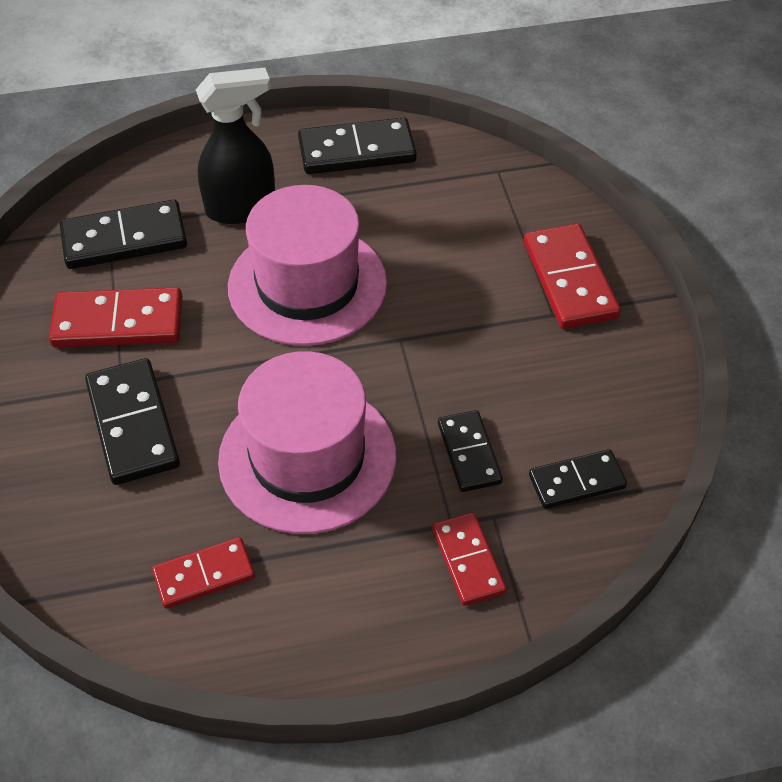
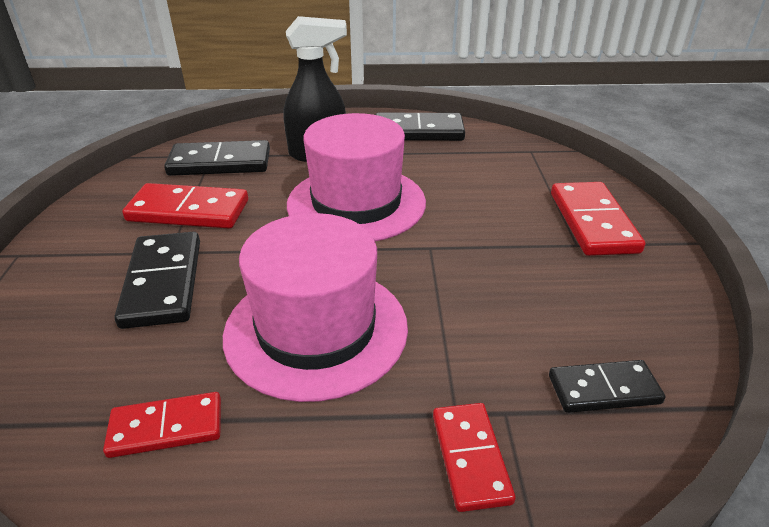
camera: 10 degrees right, 15 degrees down
(469, 453) = (484, 347): black domino -> none

